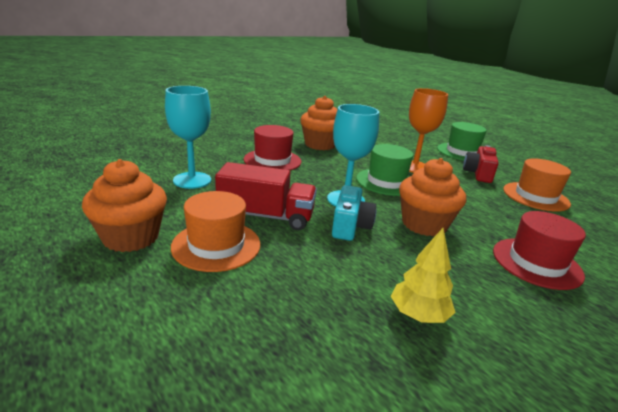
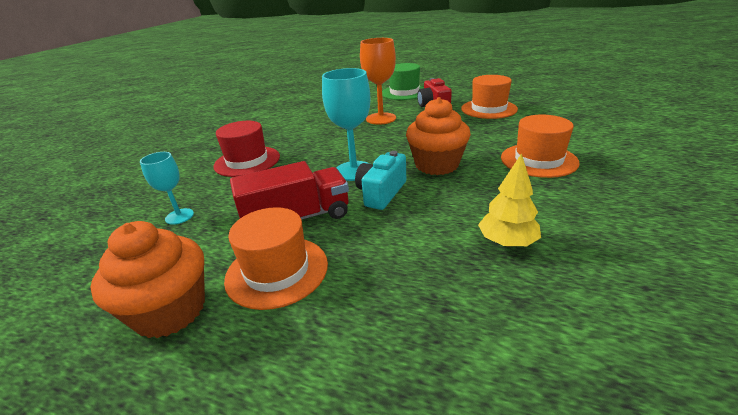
camera: 25 degrees left, 5 degrees up
(192, 180) = (179, 216): turquoise goblet -> turquoise goblet, size x0.60
(320, 145) = (278, 129): orange cupcake -> none
(350, 226) = (381, 193): turquoise camera -> turquoise camera turned 135 degrees counterclockwise
(386, 182) = (371, 140): green hat -> none
(536, 263) = (538, 160): red hat -> orange hat

